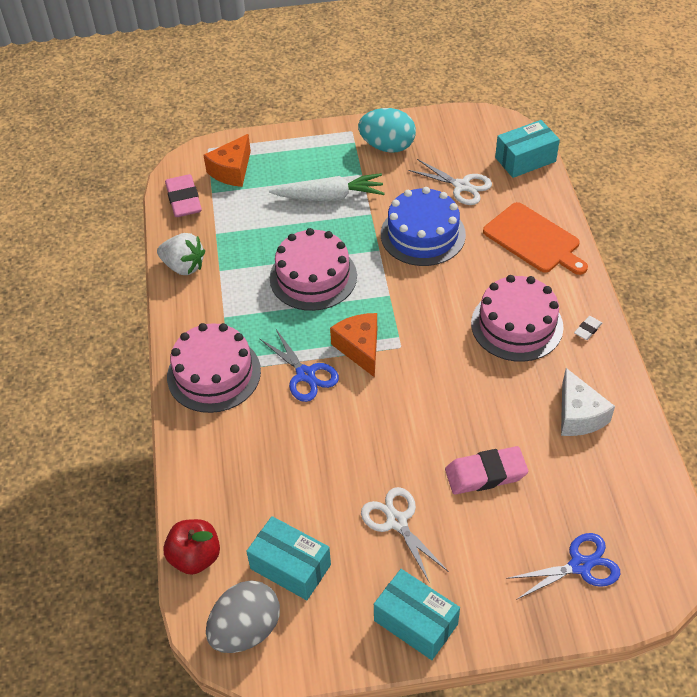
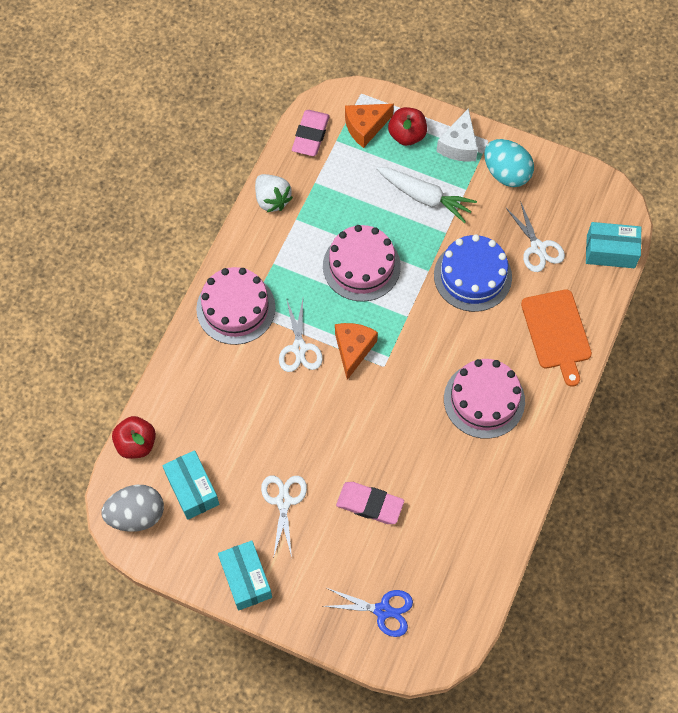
camera: 30 degrees right, 15 degrees up
(275, 159) = (407, 135): none -> red apple
(305, 375) = (299, 348): blue scissors -> white scissors
(578, 415) = (471, 501): white cheese -> white cheese (459, 145)
(587, 330) = (535, 436): white eraser -> none

